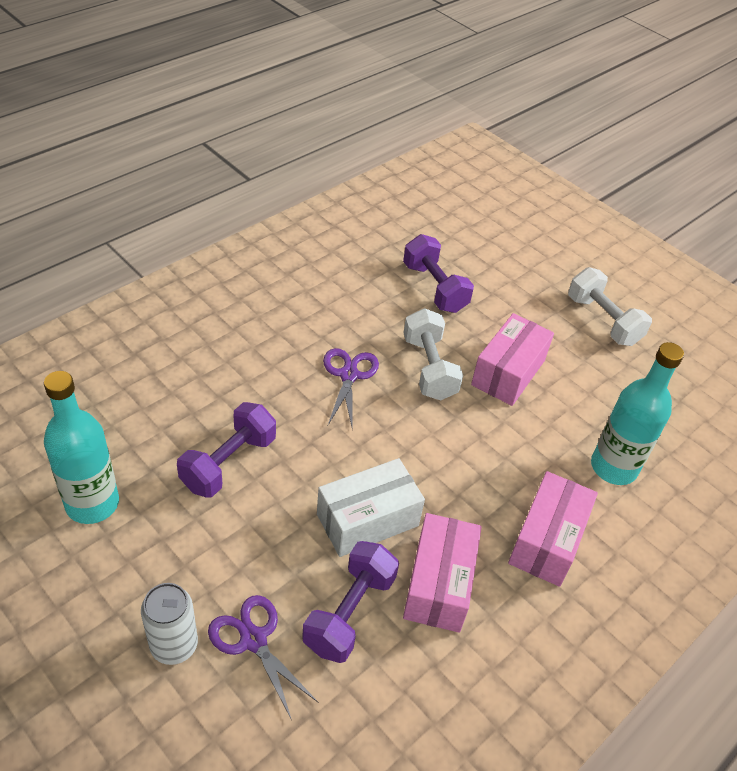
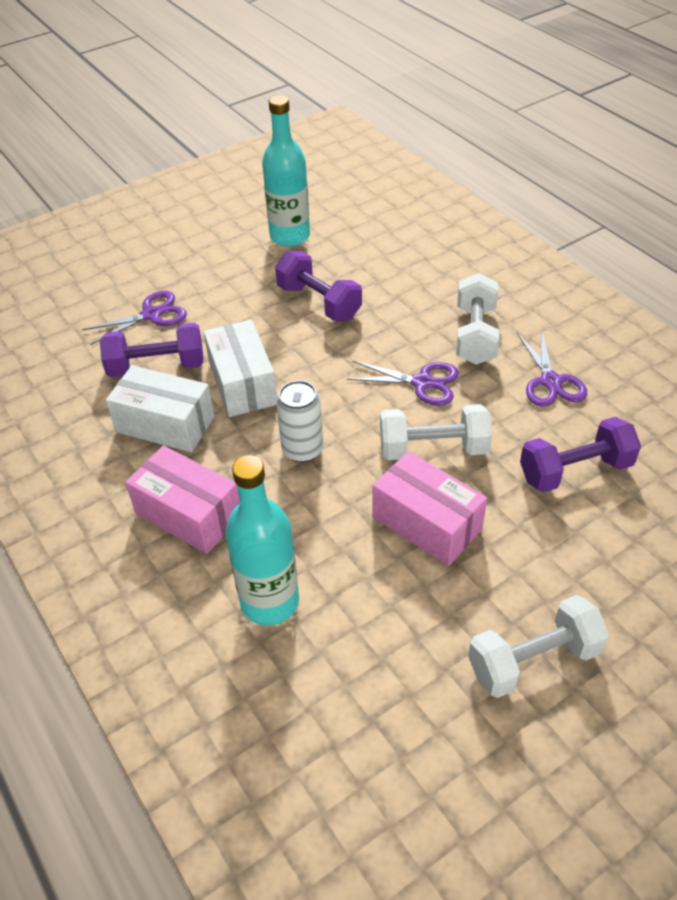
camera: 105 degrees right, 0 degrees up
(174, 645) = (161, 278): white can -> white can (302, 450)
(279, 337) = (475, 335): none -> white dumbbell
(337, 293) = (550, 381): none -> purple scissors
(349, 612) = (156, 366): purple dumbbell -> purple dumbbell turned 45 degrees counterclockwise
(439, 584) = (165, 424): pink box -> white box

